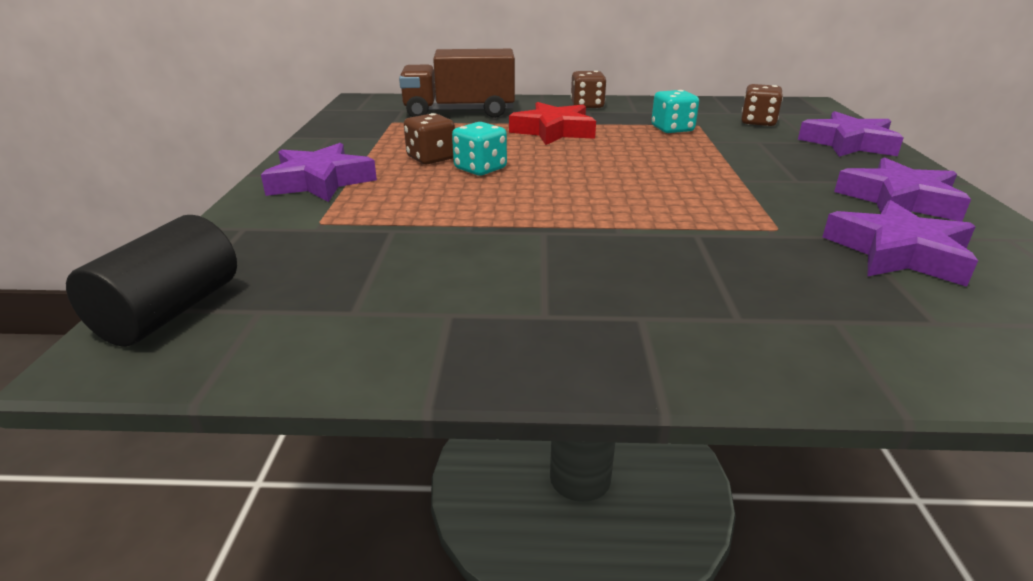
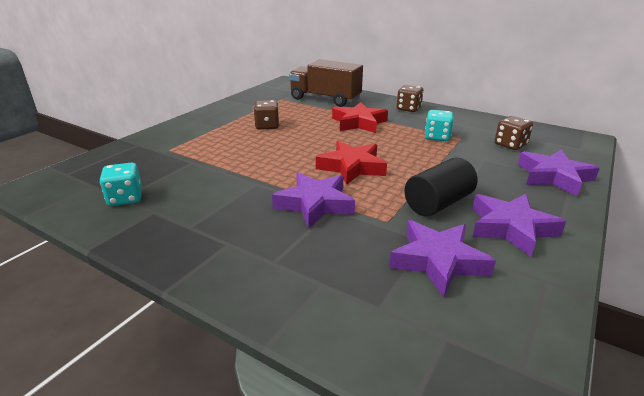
camera: 30 degrees right, 0 degrees up
(170, 312) = (65, 176): black cylinder -> black cylinder (438, 203)
(320, 181) = (199, 127): purple star -> purple star (315, 204)
(480, 169) = (281, 138): turquoise dice -> turquoise dice (125, 198)
(634, 182) = (352, 167): none -> red star

